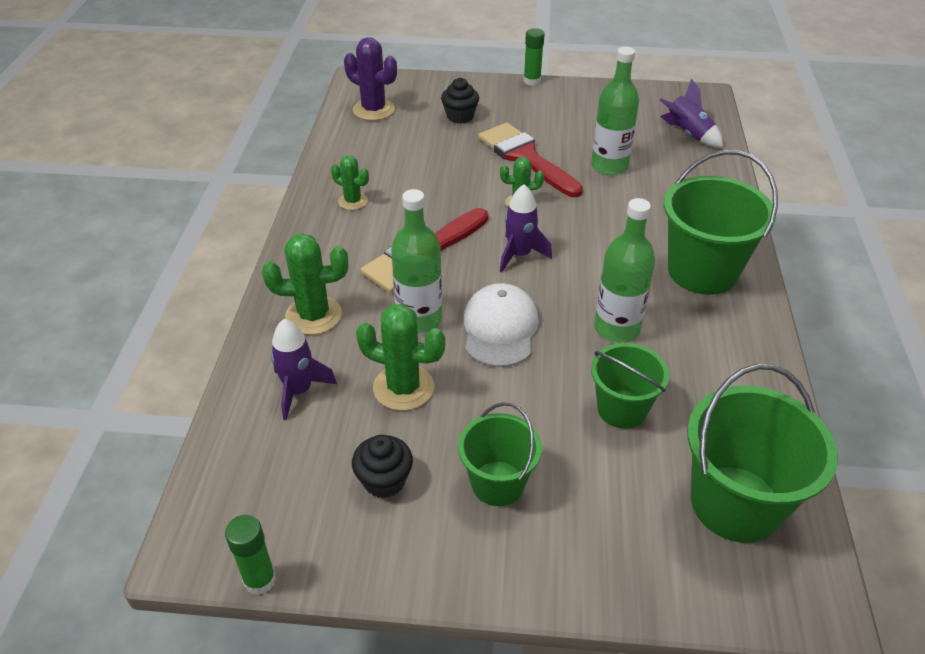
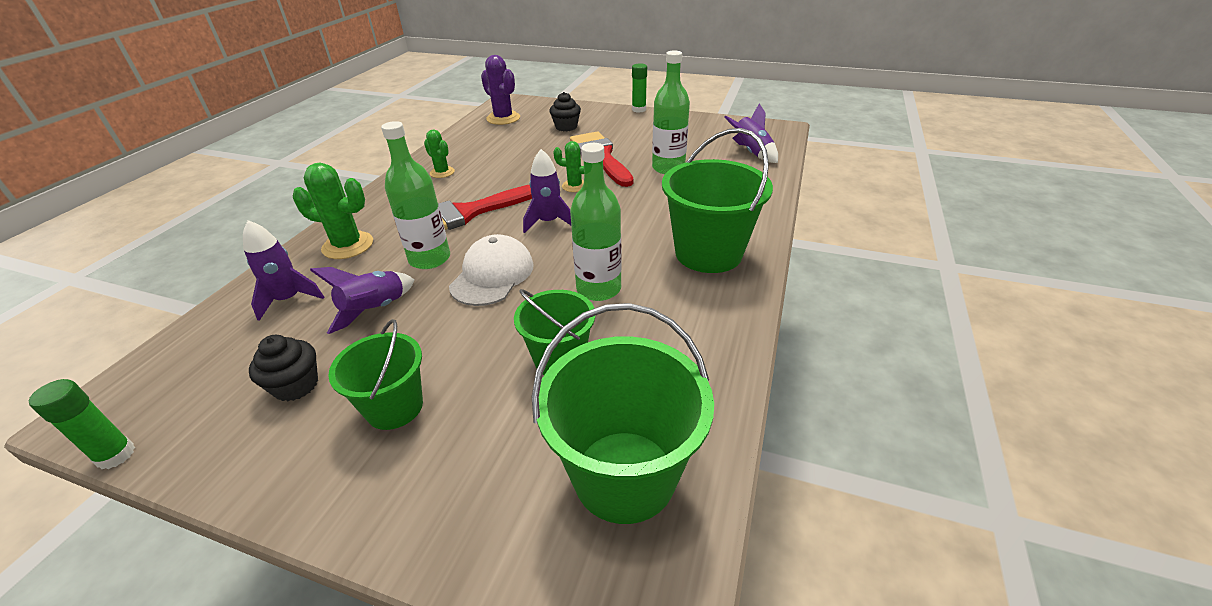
camera: 15 degrees right, 5 degrees down
(403, 388) = (375, 310): green cactus -> purple rocket

